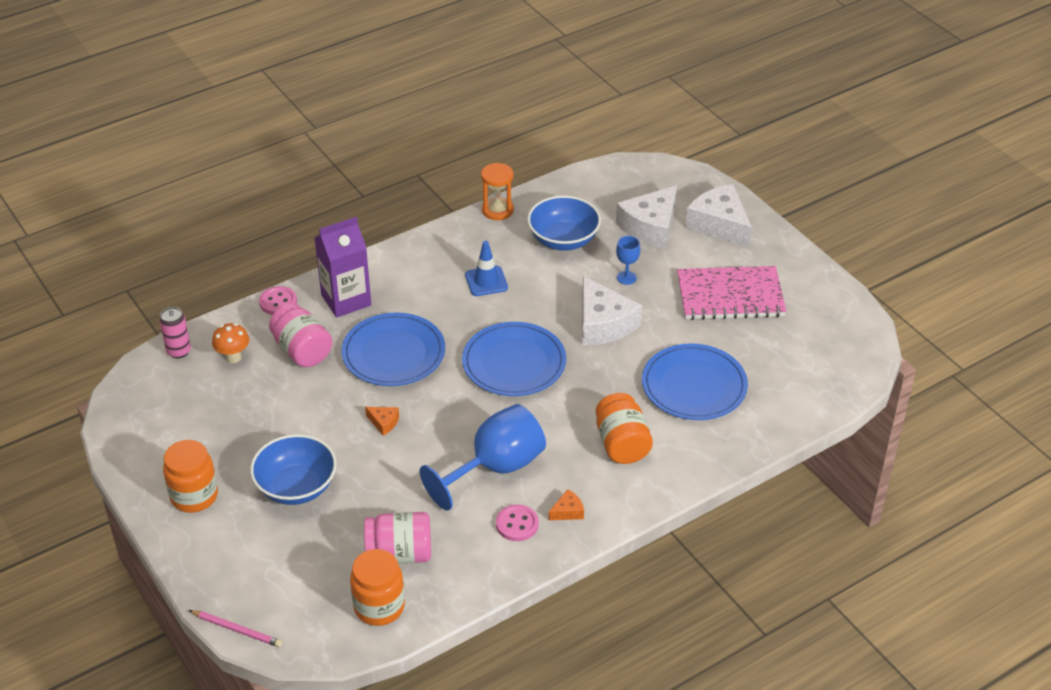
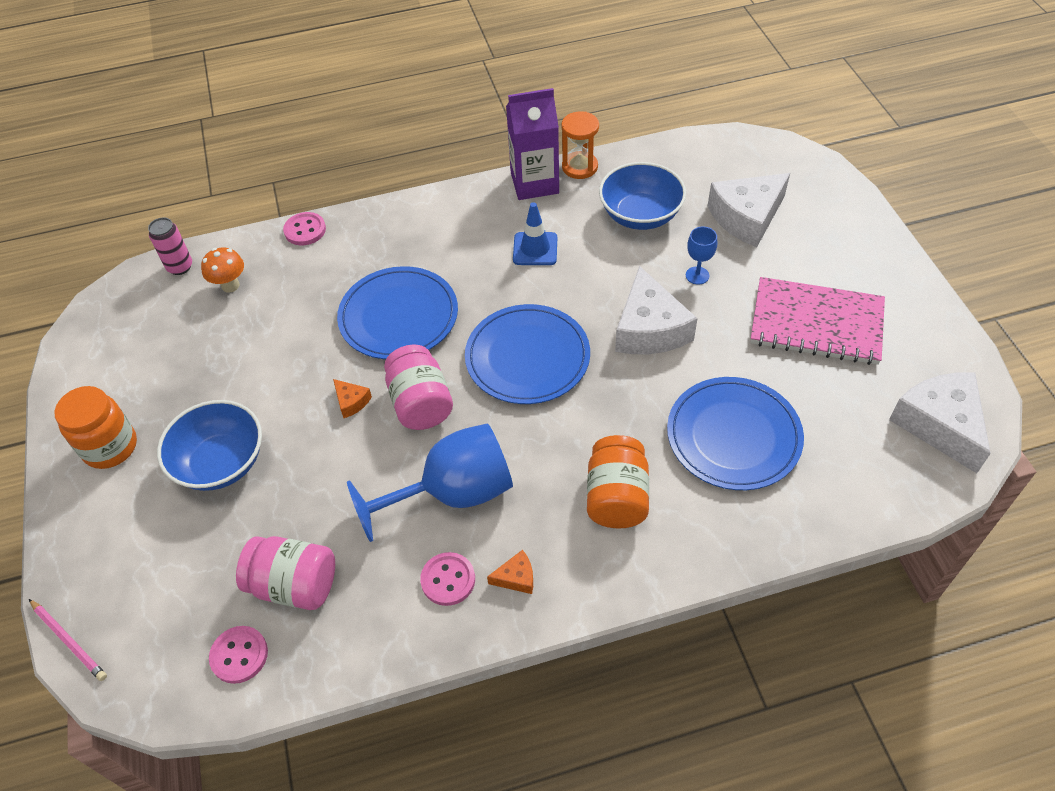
camera: 20 degrees right, 10 degrees up
(302, 351) = (304, 293): pink jar -> pink jar (420, 403)
(346, 300) = (375, 242): purple carton -> purple carton (534, 183)
(379, 607) = (239, 655): orange jar -> pink button
(719, 224) = (830, 229): white cheese -> white cheese (940, 424)

